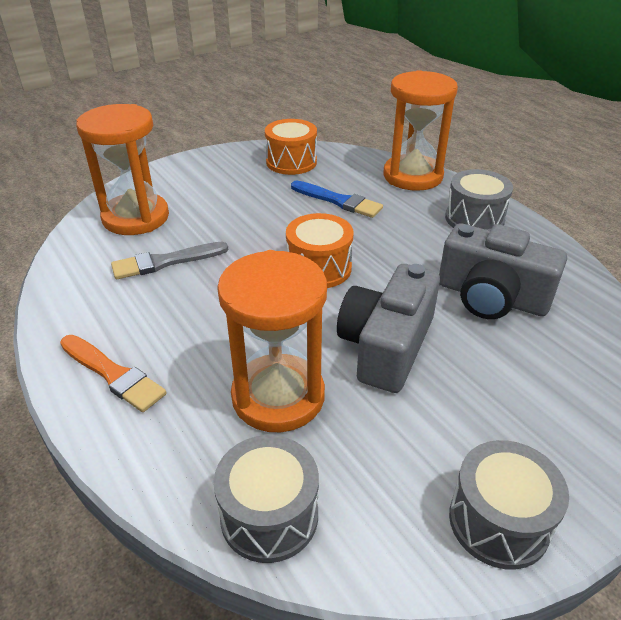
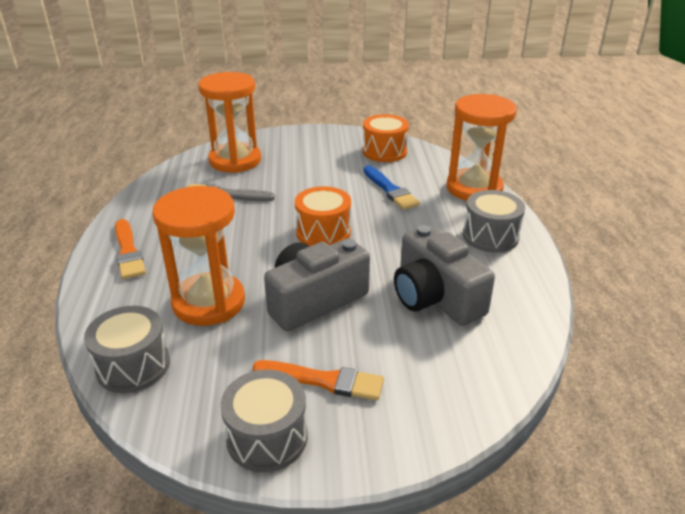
camera: 30 degrees right, 5 degrees down
(485, 430) = (323, 380): none -> orange brush

